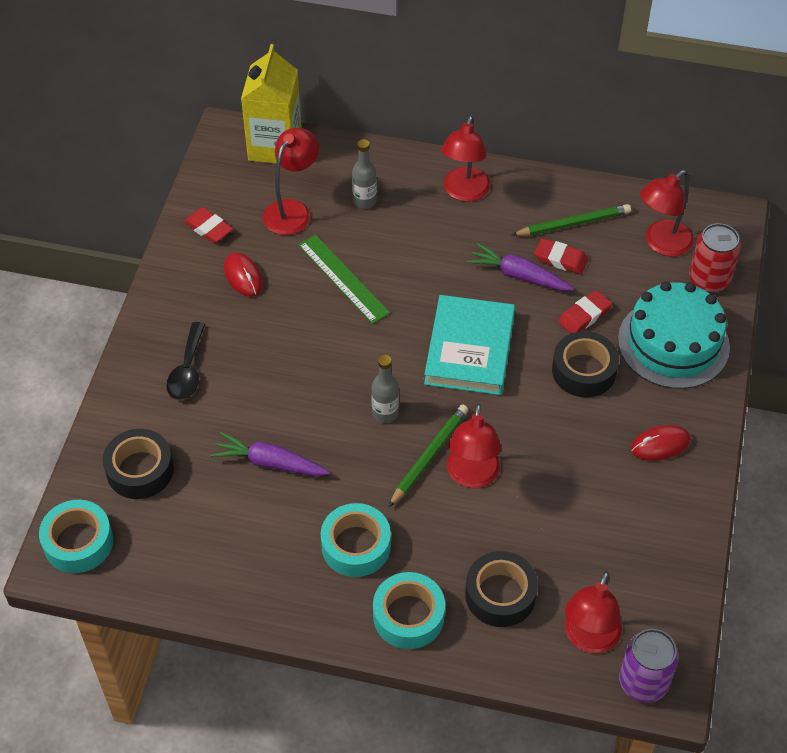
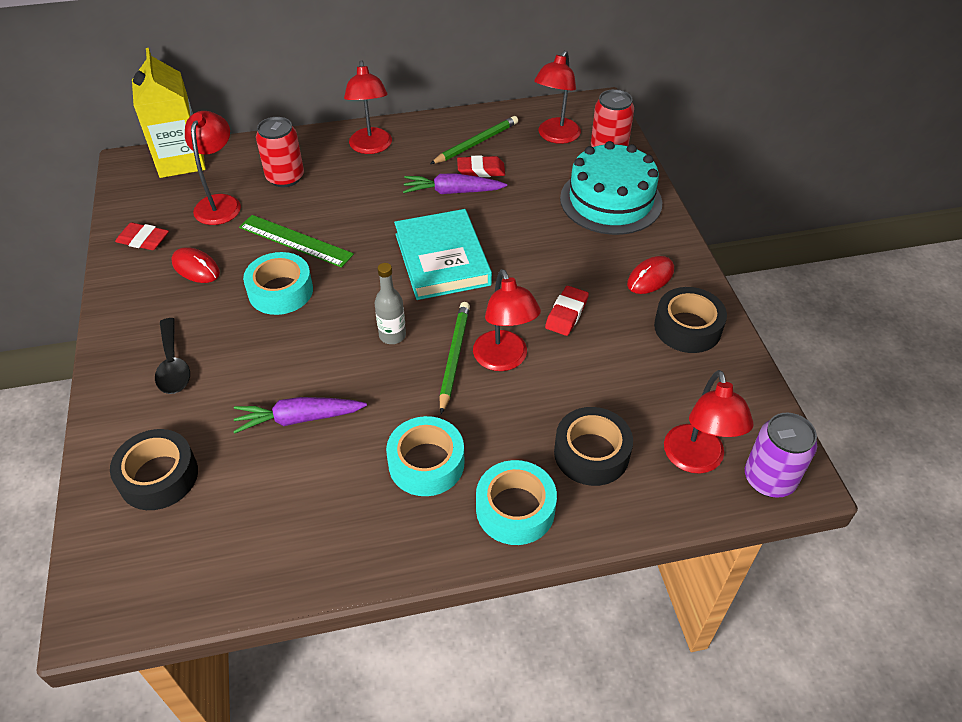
camera: 25 degrees left, 5 degrees down
(78, 542) = (114, 579): turquoise tape -> turquoise tape (280, 291)
(364, 201) = (285, 177): grey bottle -> red can
(584, 316) = (526, 204): red eraser -> red eraser (566, 314)
(584, 371) = (551, 243): black tape -> black tape (687, 327)

